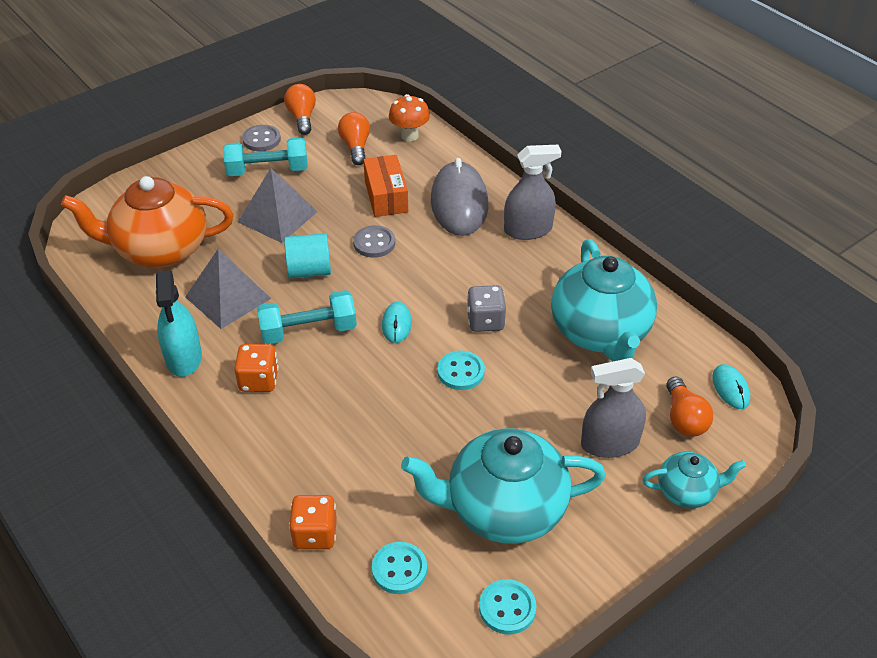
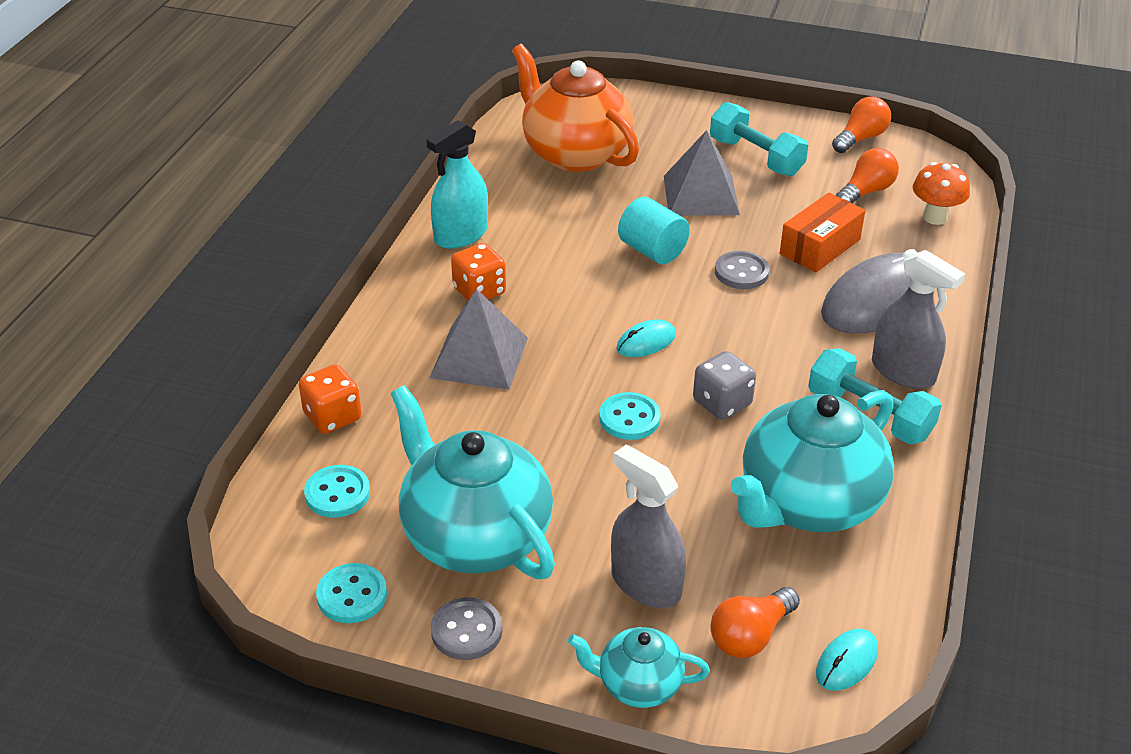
camera: 55 degrees right, 5 degrees down
(228, 297) = (561, 221): grey pyramid -> grey pyramid (479, 357)
(261, 139) = (794, 132): grey button -> grey button (466, 631)
(308, 331) = (573, 290): turquoise dumbbell -> turquoise dumbbell (869, 415)
(687, 491) = (638, 684): turquoise teapot -> turquoise teapot turned 135 degrees clockwise

